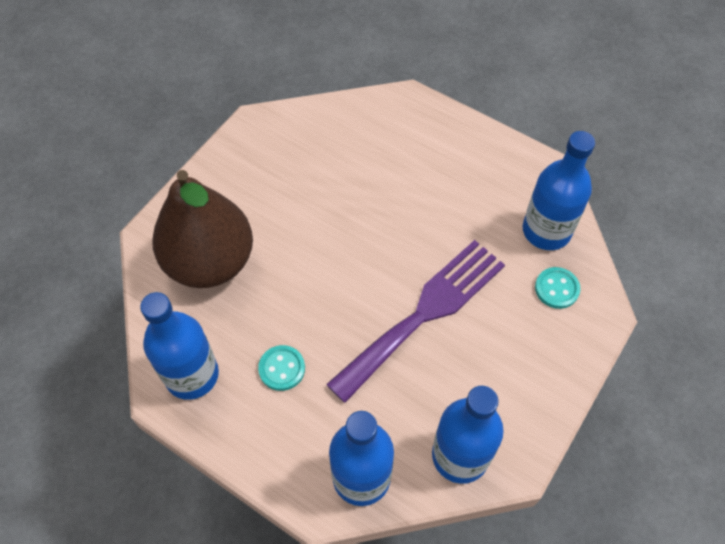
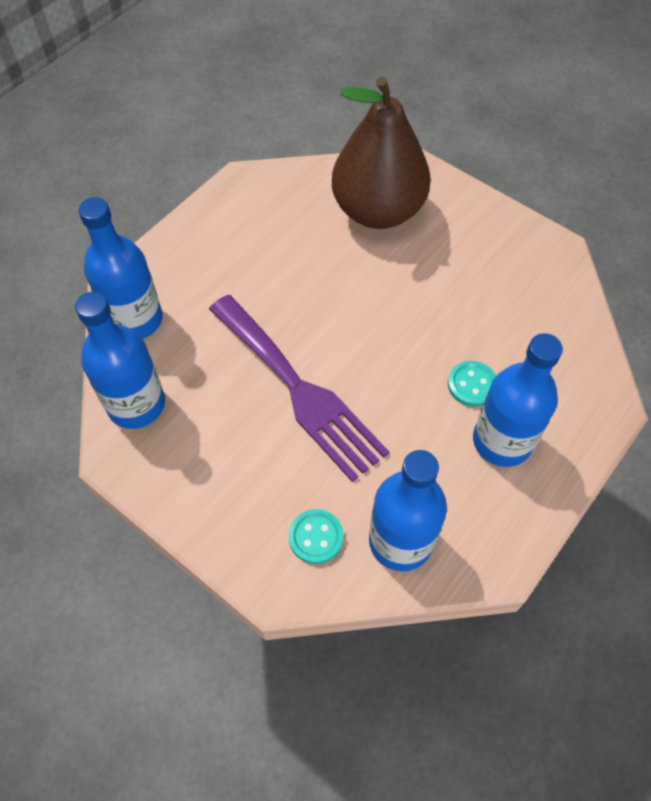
camera: 95 degrees right, 0 degrees up
(192, 375) = (259, 198): blue bottle -> blue bottle (502, 441)
(282, 368) = (254, 264): turquoise button -> turquoise button (472, 385)

